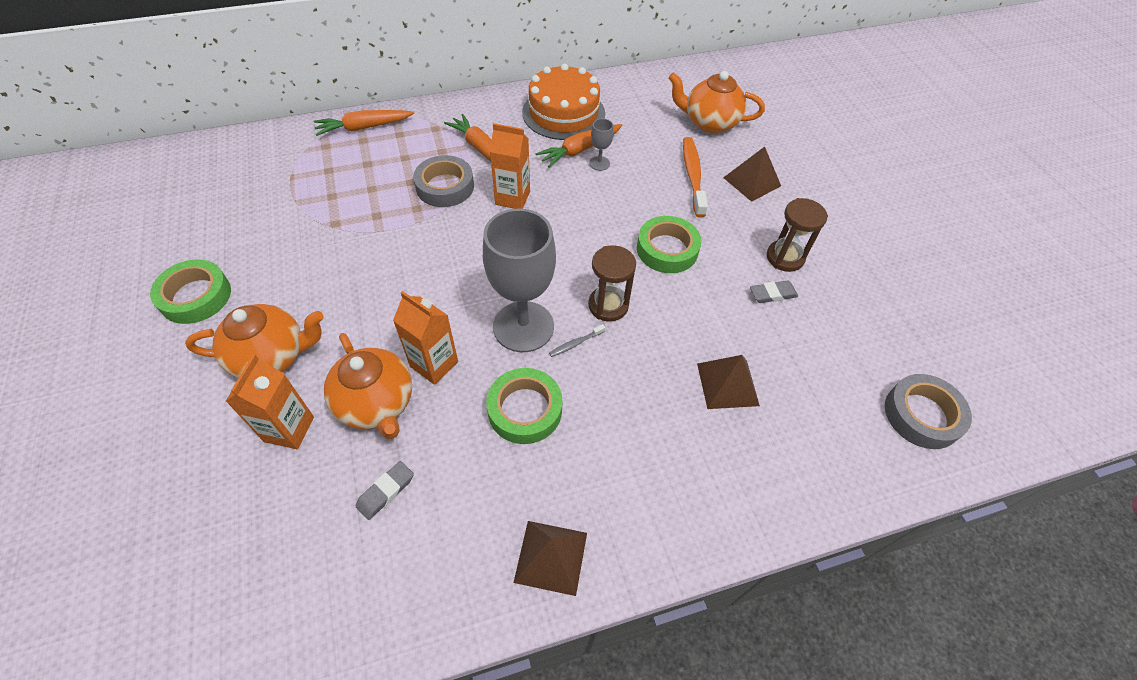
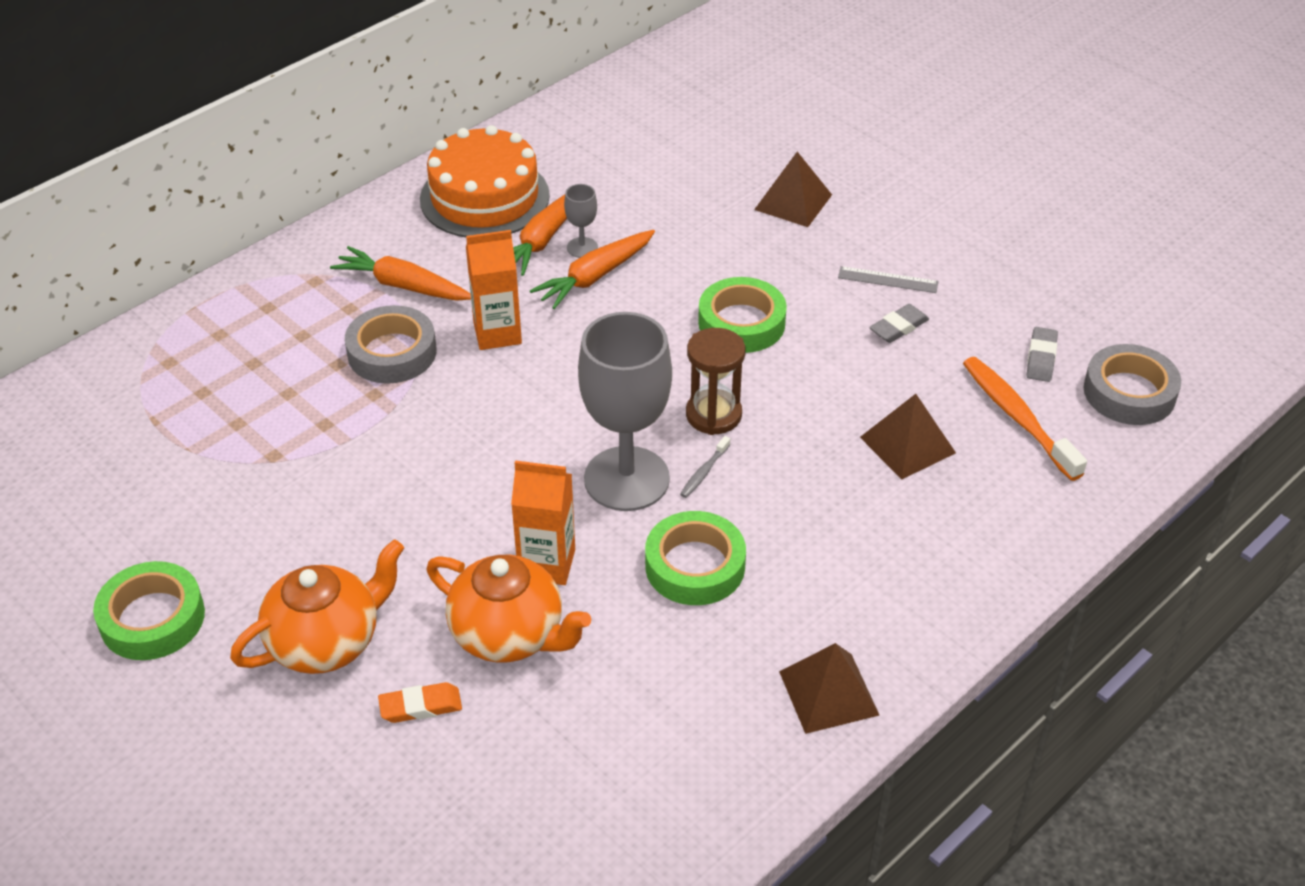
camera: 25 degrees left, 10 degrees down
(289, 429) = (420, 706): orange carton -> orange eraser
(364, 128) = (206, 317): orange carrot -> orange carrot (595, 277)
(385, 491) = (594, 715): grey eraser -> grey eraser (1041, 358)
(693, 176) = (714, 220): orange toothbrush -> orange toothbrush (1017, 417)
(709, 122) = (691, 143): orange teapot -> none
(785, 257) = (888, 280): brown hourglass -> grey ruler

